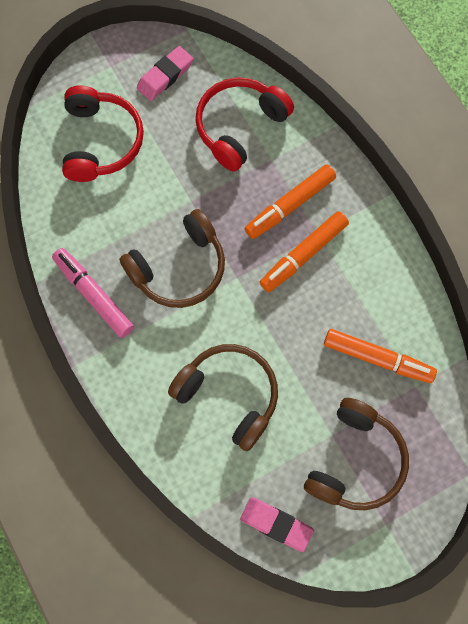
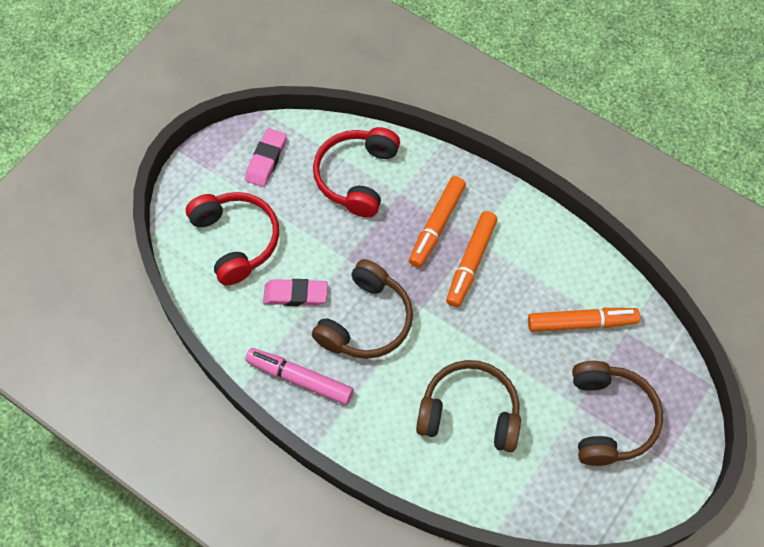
camera: 25 degrees left, 10 degrees down
(276, 524) = (570, 506): pink eraser -> pink eraser (295, 294)

